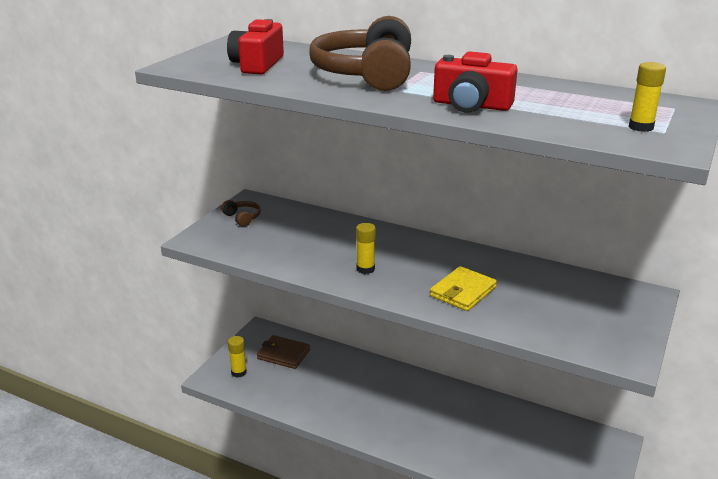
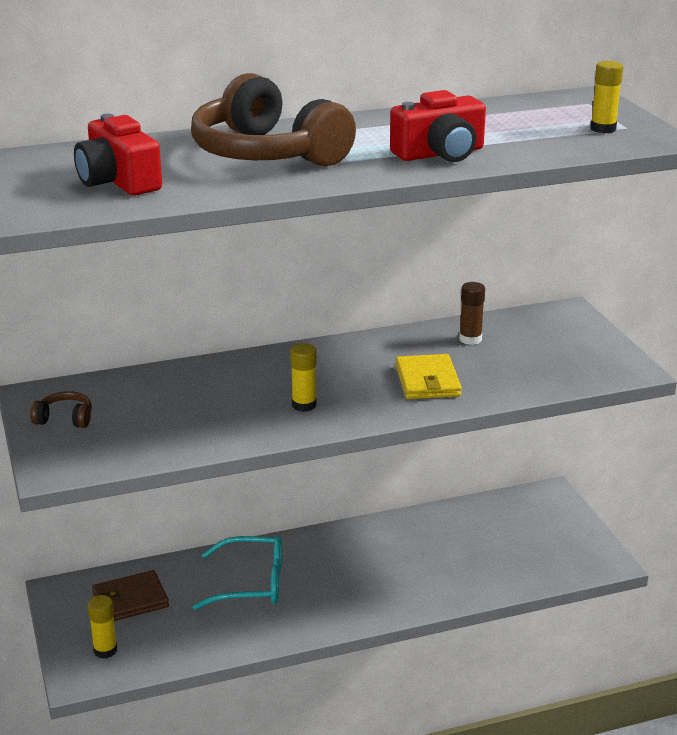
camera: 45 degrees left, 0 degrees up
(351, 383) = (251, 583): none -> turquoise glasses
(538, 280) = (470, 339): none -> brown glue stick

